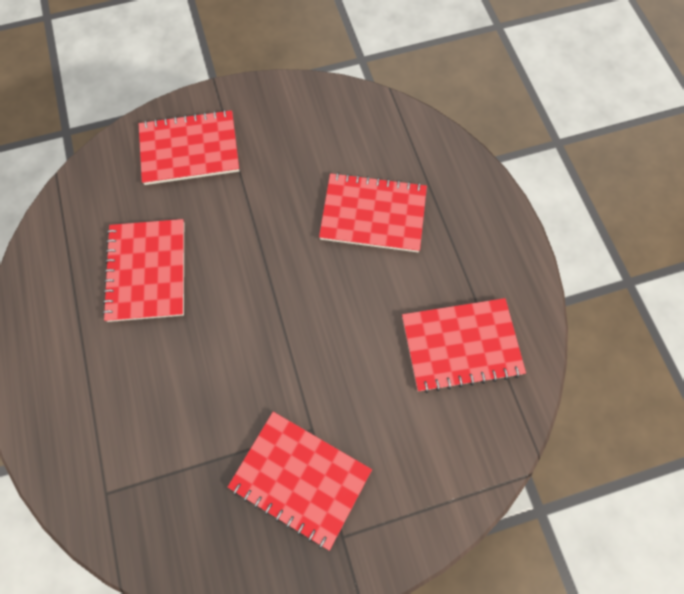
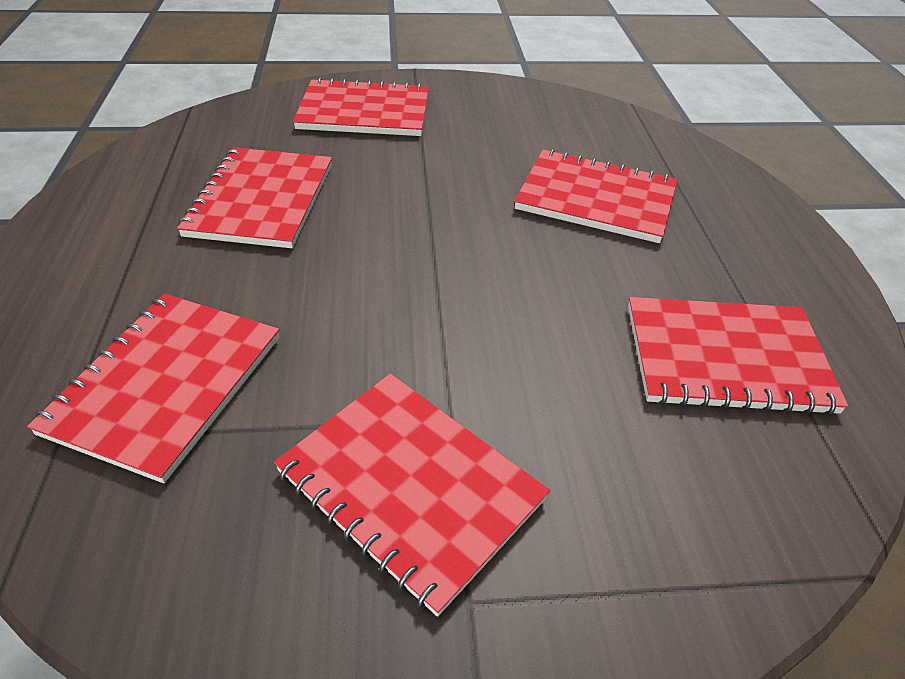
camera: 10 degrees right, 25 degrees down
(148, 444) = (166, 384): none -> red notebook

